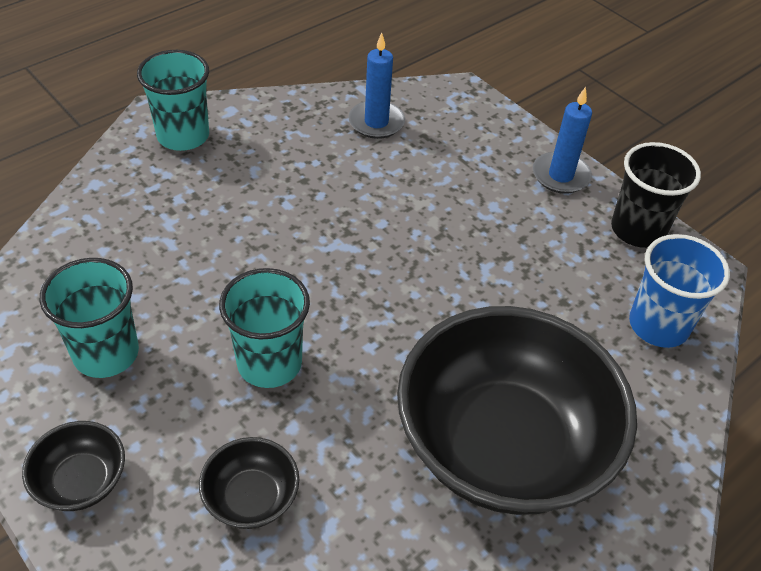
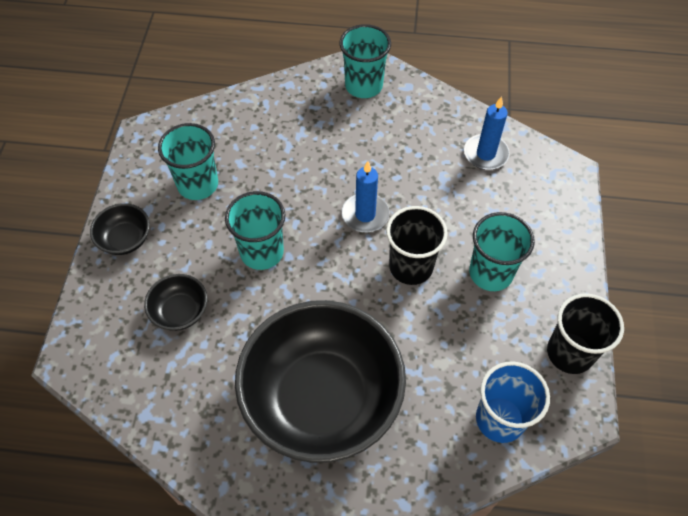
camera: 50 degrees right, 10 degrees up
(432, 262) = (411, 266): none -> black cup
(503, 215) = (491, 273): none -> turquoise cup
(560, 175) = (564, 277): blue candle -> blue candle (365, 215)

